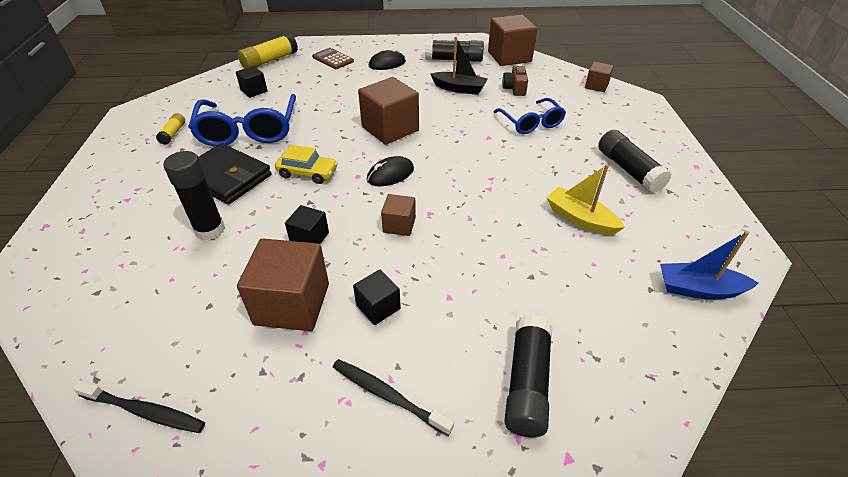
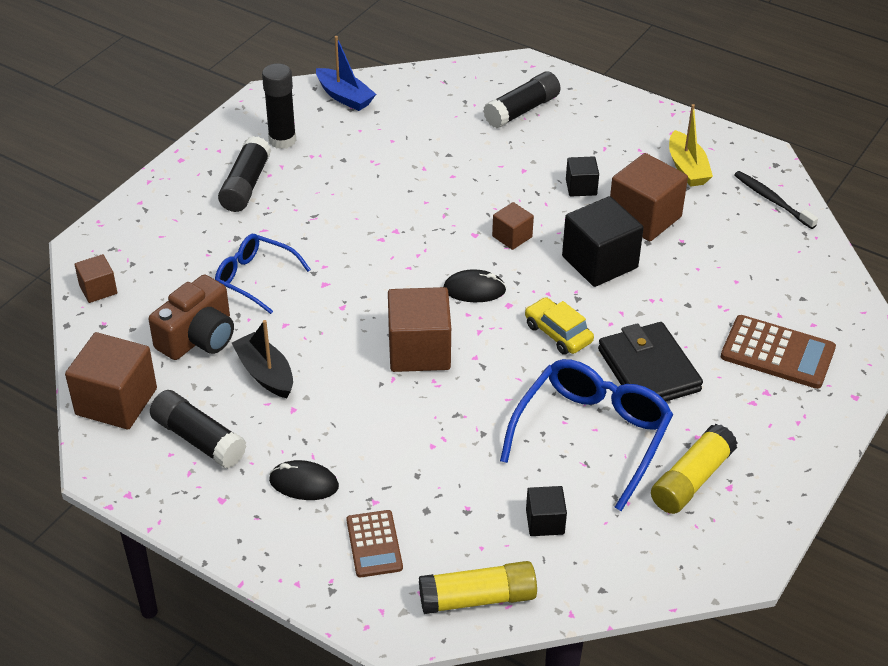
camera: 145 degrees left, 0 degrees up
(119, 231) = (777, 353): none -> brown calculator
(173, 134) = (691, 480): yellow glue stick -> yellow glue stick, size x1.83
(210, 230) = (688, 312): black glue stick -> black glue stick (282, 140)
(309, 238) = (599, 262): black cube -> black cube, size x1.88
(388, 395) = (612, 142): black toothbrush -> none
(514, 88) = (198, 337): brown camera -> brown camera, size x1.69
(531, 123) = (255, 278): blue glasses -> blue glasses turned 75 degrees counterclockwise
(580, 219) = (354, 170): yellow boat -> yellow boat (687, 168)

